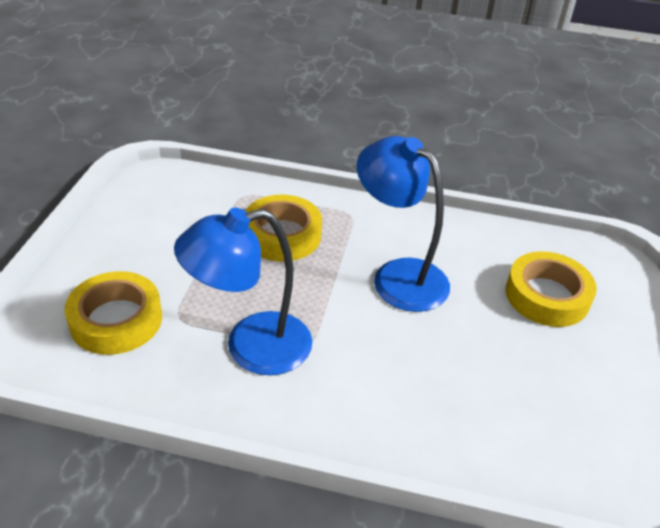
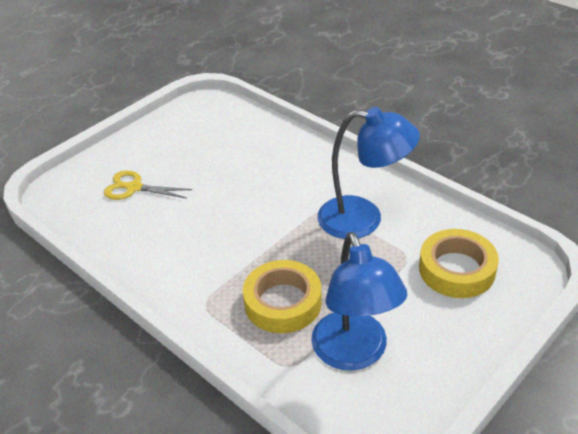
camera: 145 degrees left, 0 degrees up
(398, 276) = (219, 234): blue lamp -> blue lamp (354, 354)
(547, 296) = (133, 188): yellow tape -> yellow scissors

